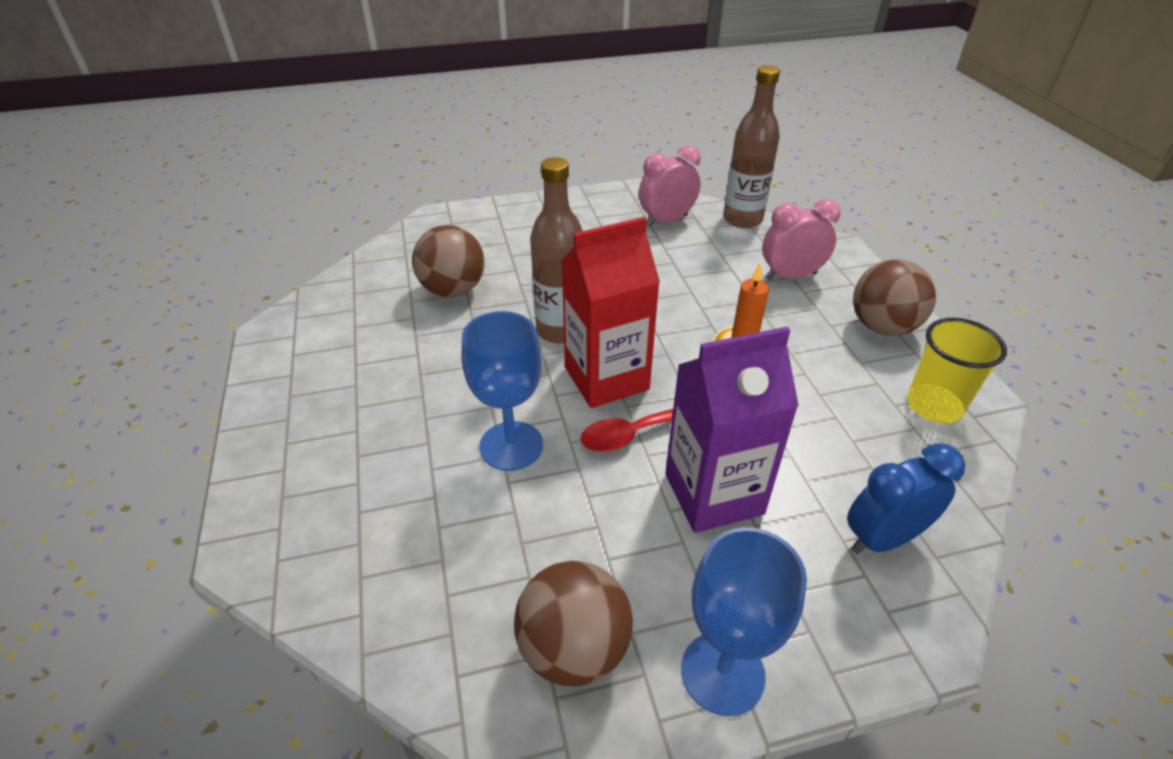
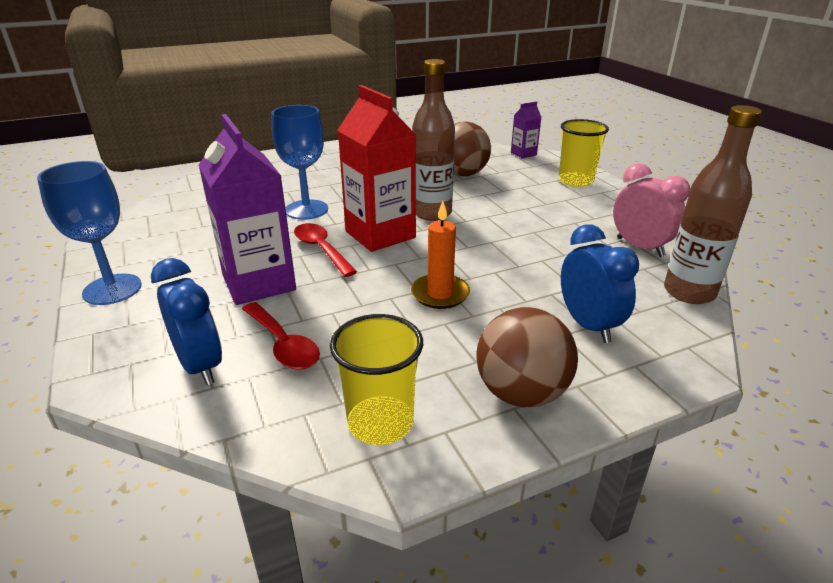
camera: 80 degrees right, 10 degrees down
(413, 234) = (523, 154): none -> purple carton
(511, 218) = (575, 181): none -> yellow cup
(574, 649) = (149, 242): brown ball -> none
(790, 276) = (588, 325): pink clock -> blue clock
(837, 469) = (283, 344): none -> red spoon

